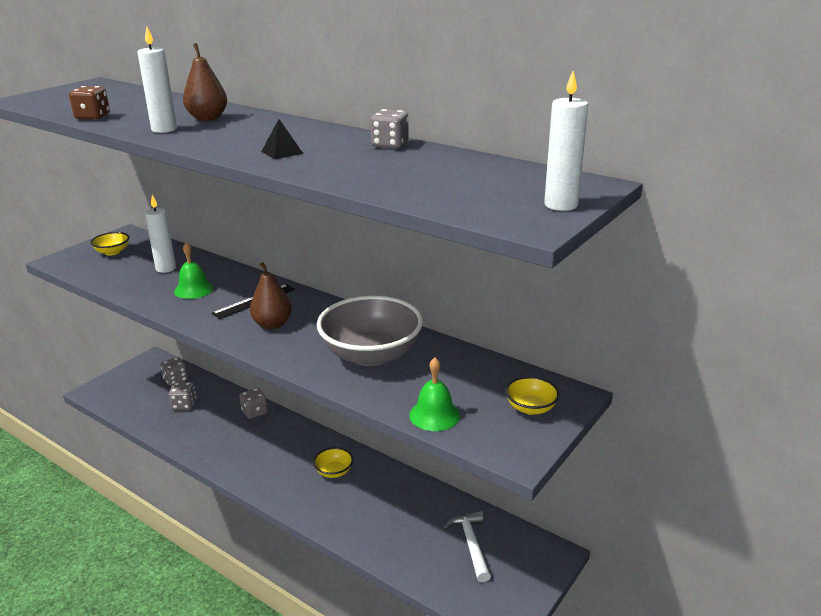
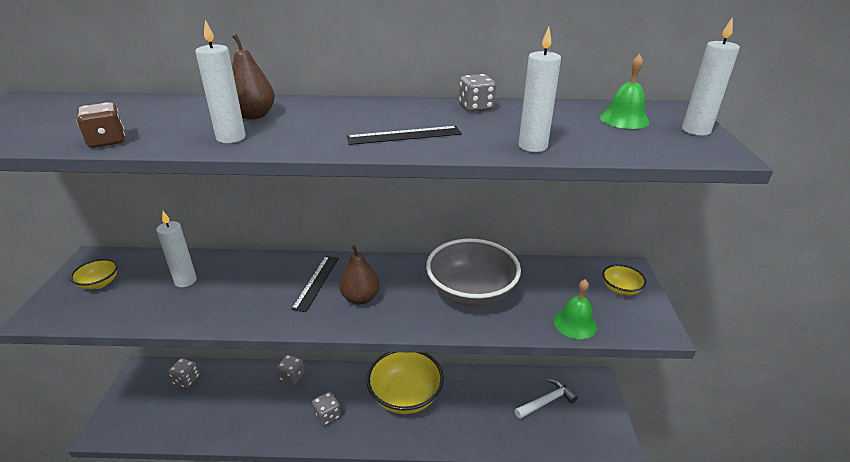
camera: 35 degrees left, 5 degrees up
(184, 404) = (218, 399): grey dice -> grey dice (327, 415)
(194, 289) = (243, 292): green bell -> green bell (624, 119)
(282, 152) = (404, 135): black pyramid -> black ruler
(334, 472) = (405, 396): yellow bowl -> yellow bowl, size x2.18
(364, 181) = (532, 146): none -> white candle
(470, 544) = (546, 401): white hammer -> white hammer turned 105 degrees clockwise

